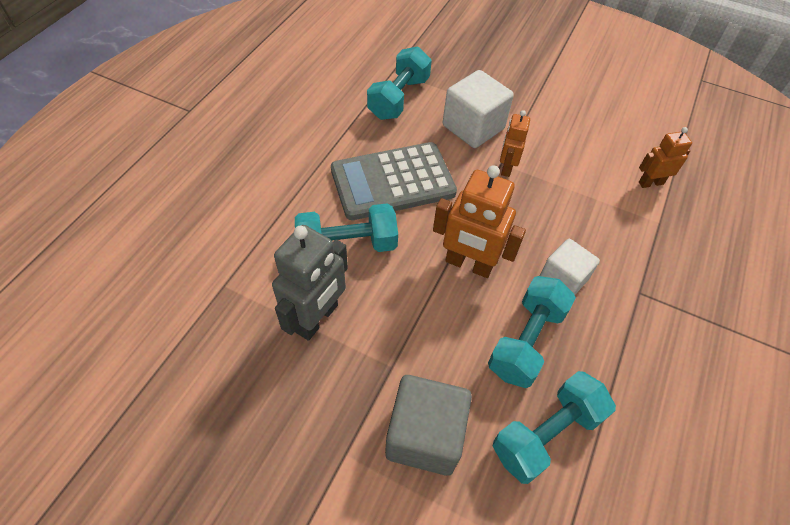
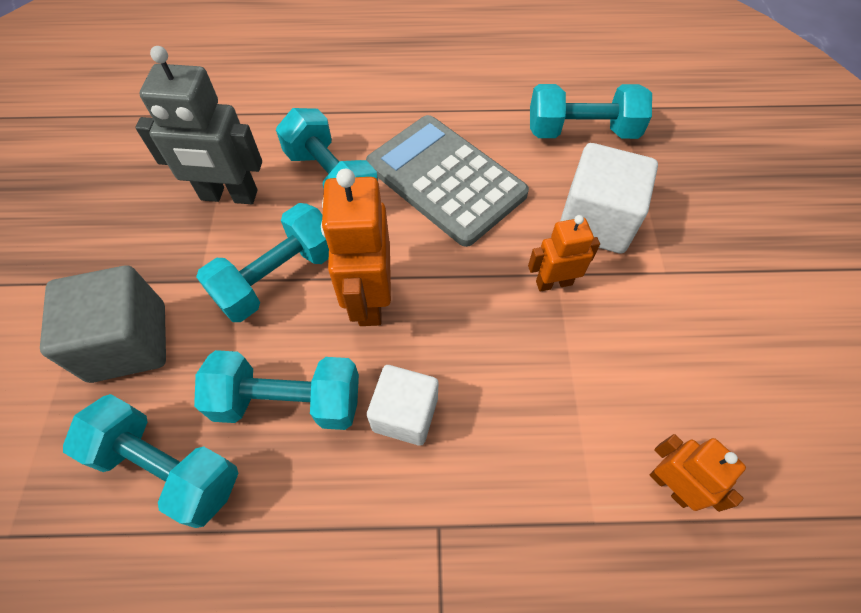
camera: 65 degrees right, 5 degrees up
(419, 312) = (278, 277): none -> turquoise dumbbell

